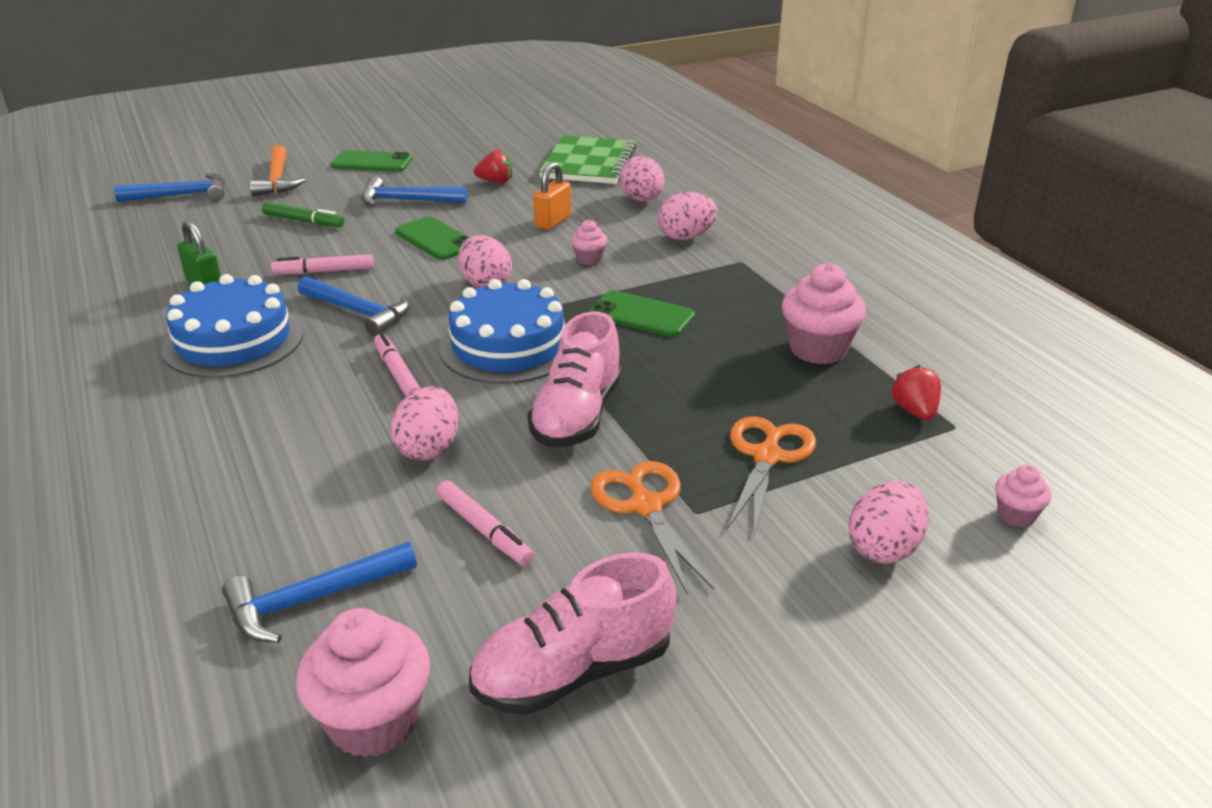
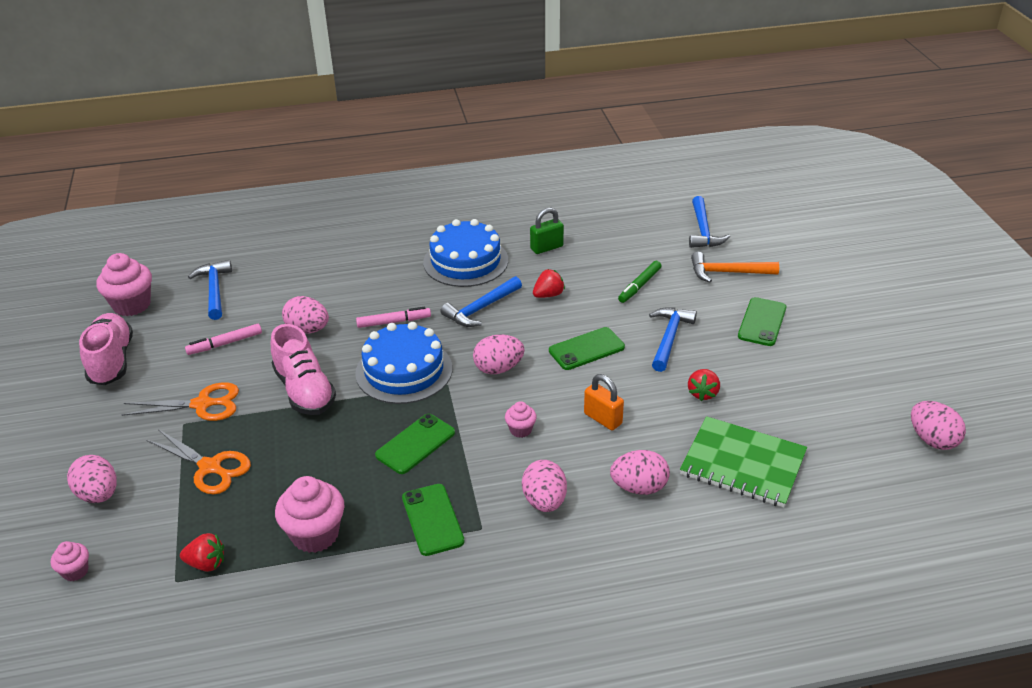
camera: 105 degrees right, 5 degrees up
(324, 271) = (548, 295): pink marker -> red strawberry
(526, 106) = (932, 440): none -> pink egg
(577, 415) = (304, 391): pink shoe -> pink shoe turned 150 degrees counterclockwise
(748, 287) = (432, 519): none -> green phone

